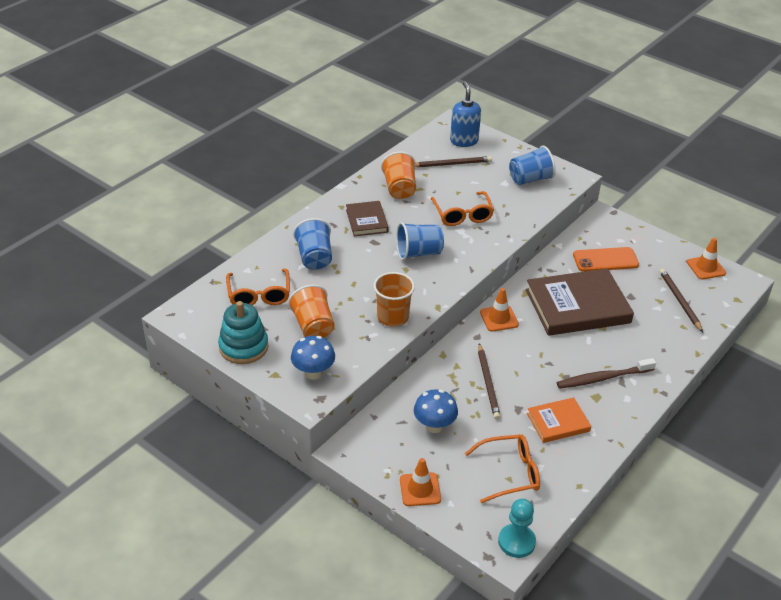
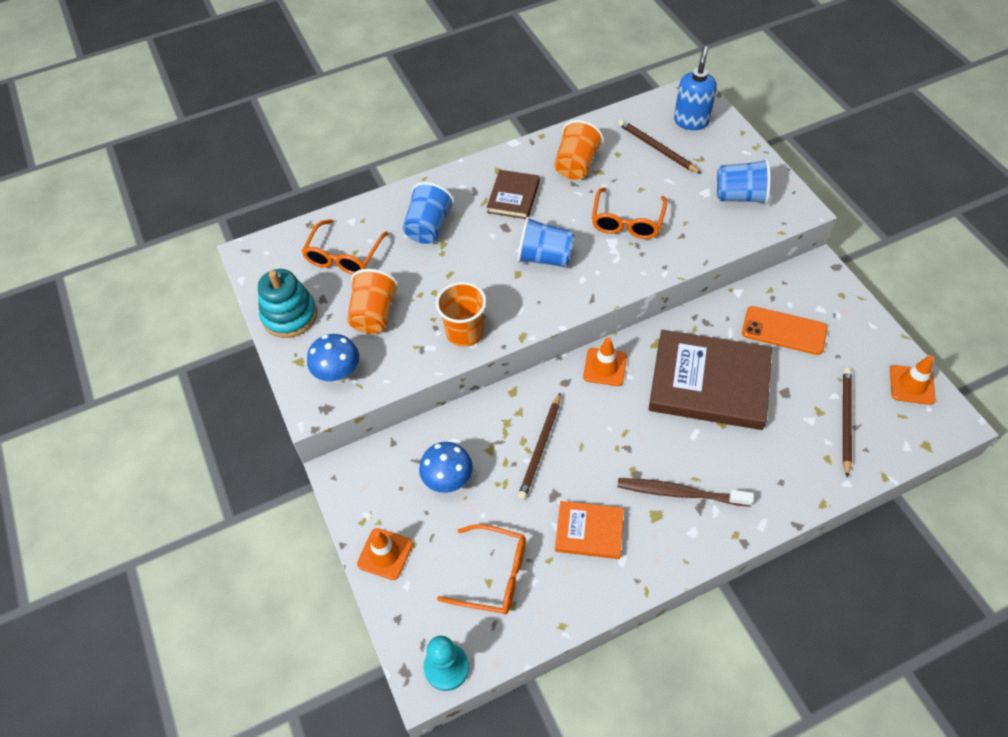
camera: 30 degrees right, 15 degrees up
(451, 164) = (657, 148): brown pencil -> brown pencil turned 150 degrees counterclockwise

